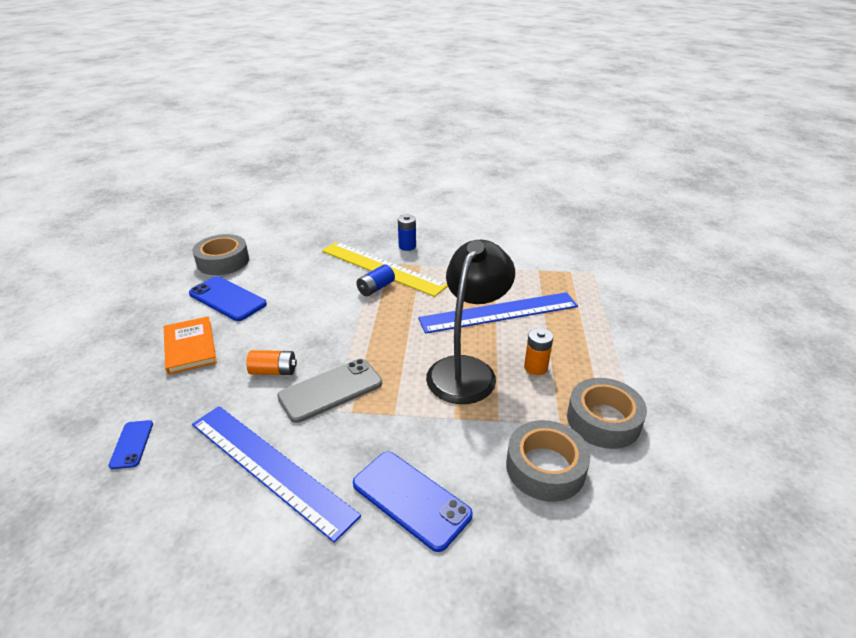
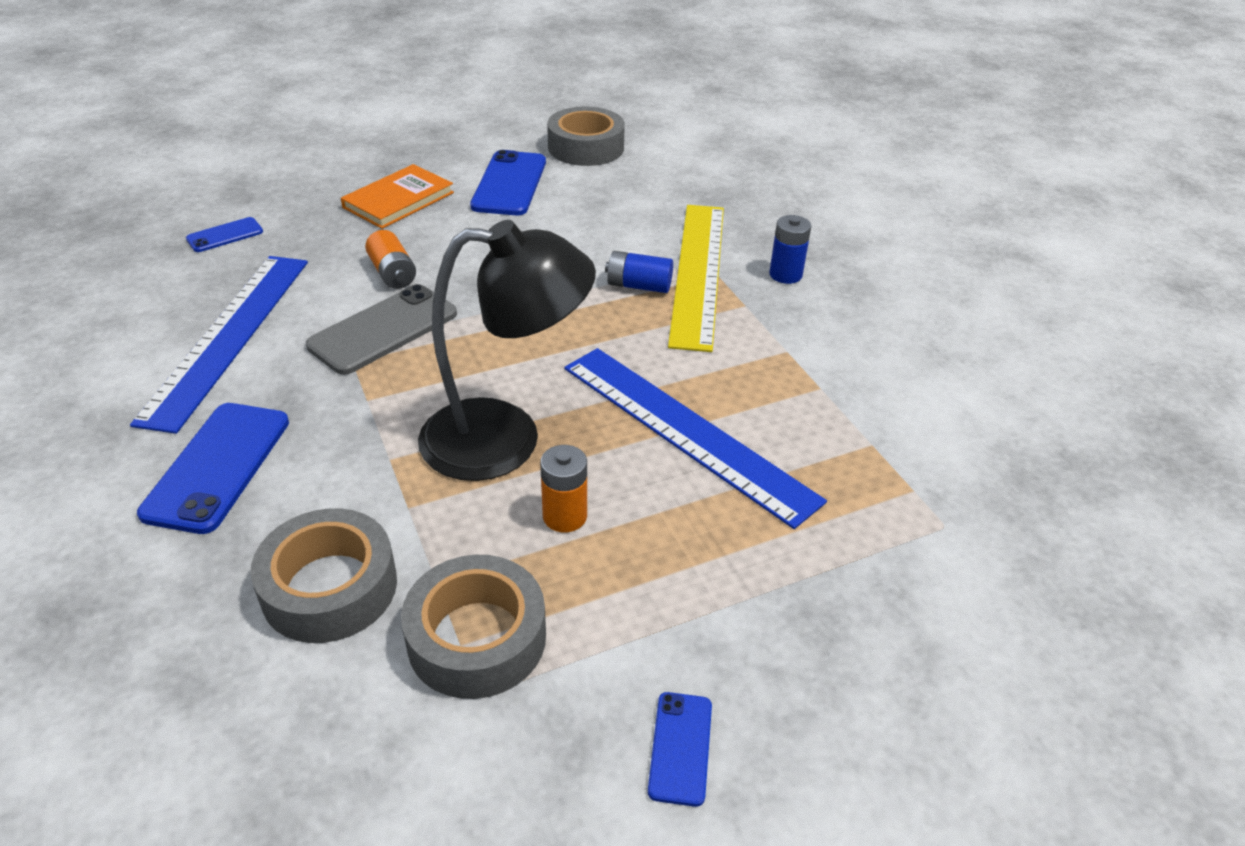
camera: 60 degrees right, 5 degrees up
(330, 390) = (383, 330): grey phone -> grey phone turned 75 degrees counterclockwise
(684, 378) = (680, 748): none -> blue phone

